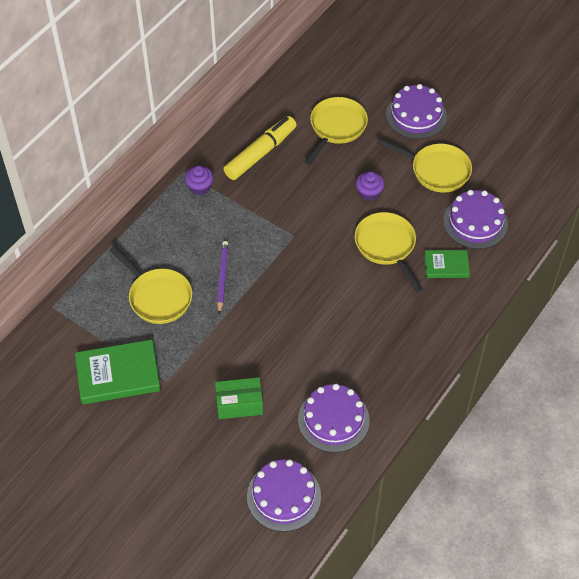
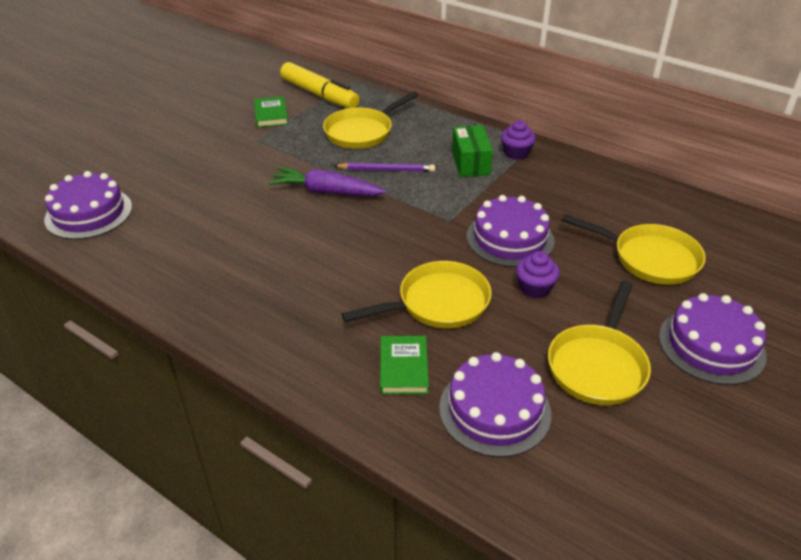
camera: 90 degrees right, 15 degrees down
(118, 375) = (271, 114): green book -> green book, size x0.58
(239, 404) = (215, 183): green box -> green box (470, 163)
(254, 319) = (326, 192): none -> purple carrot
(260, 153) = (581, 194): yellow marker -> yellow marker (319, 95)
(333, 420) = (171, 250): purple cake -> purple cake (510, 238)

